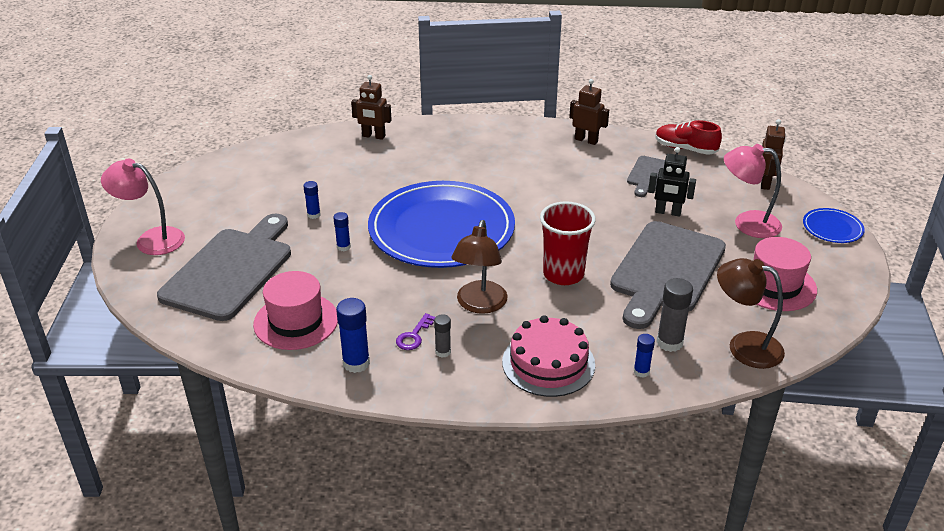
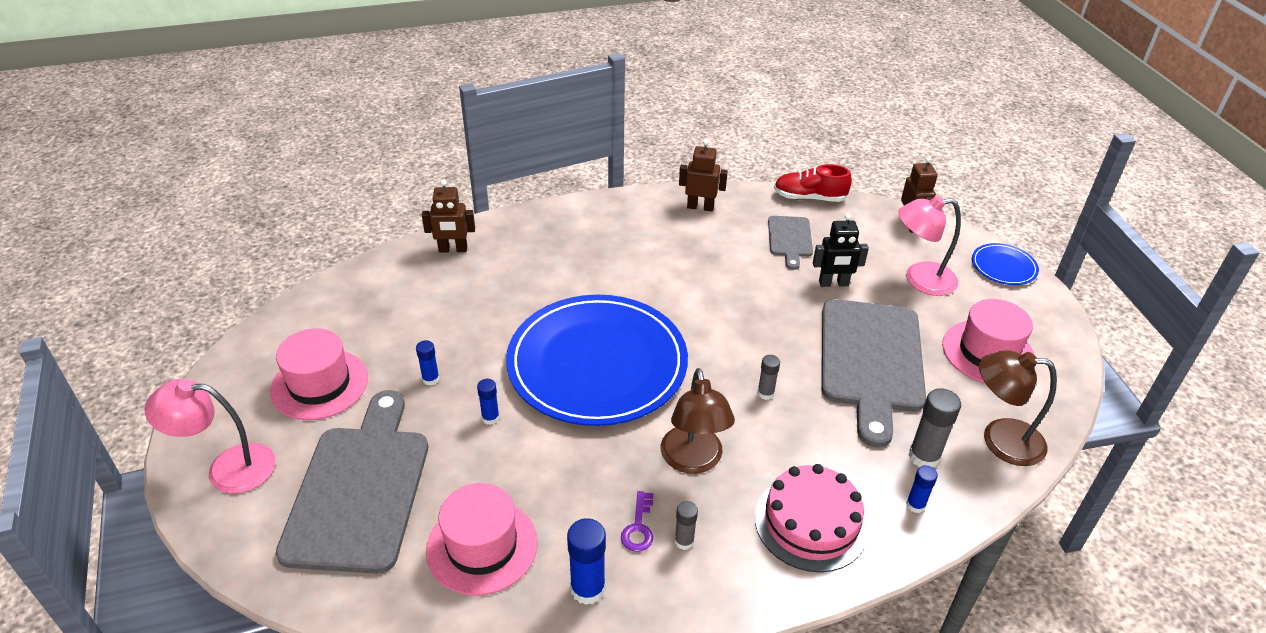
camera: 20 degrees left, 5 degrees up
(235, 203) = (319, 384): none -> pink hat
(563, 274) = (765, 393): red cup -> grey glue stick

